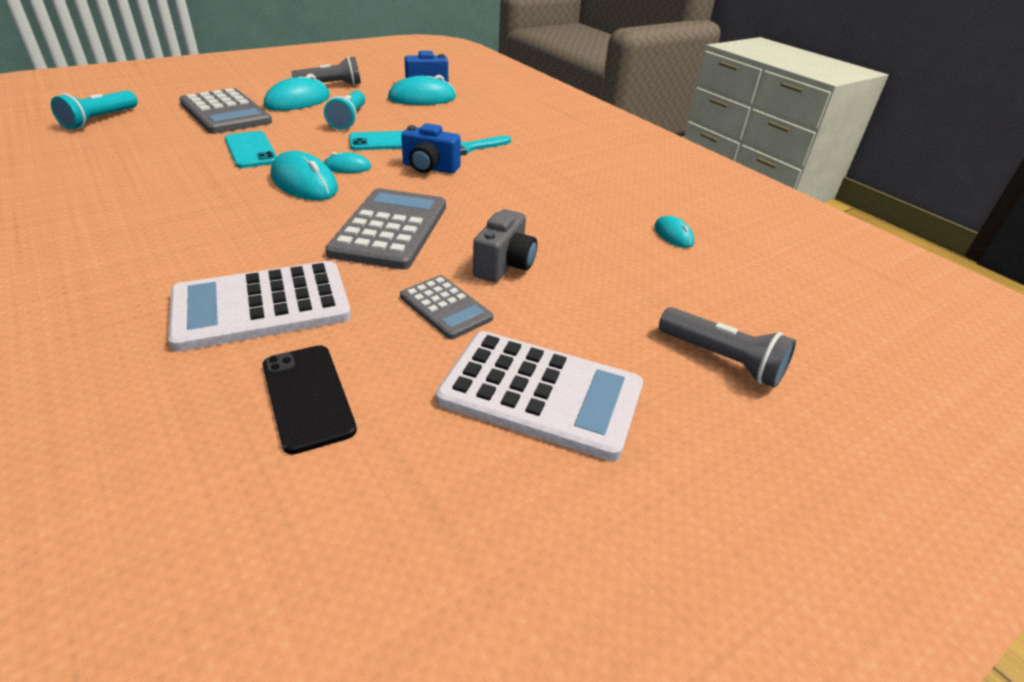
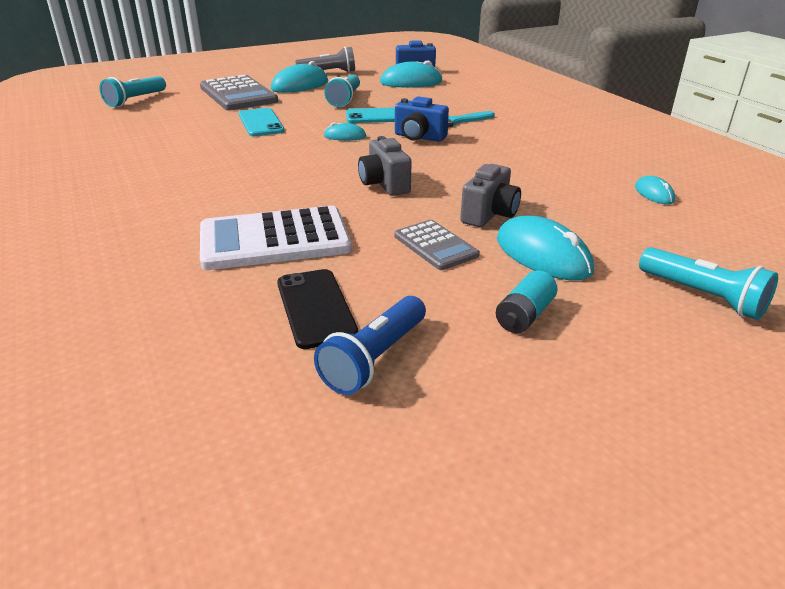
camera: 10 degrees right, 5 degrees down
(304, 183) = (307, 148): turquoise mouse -> turquoise mouse (542, 255)
(374, 461) = (374, 358): none -> blue flashlight
(390, 229) = (384, 184): grey calculator -> grey camera
(541, 394) = (524, 315): white calculator -> turquoise battery
(722, 359) = (703, 296): grey flashlight -> turquoise flashlight

